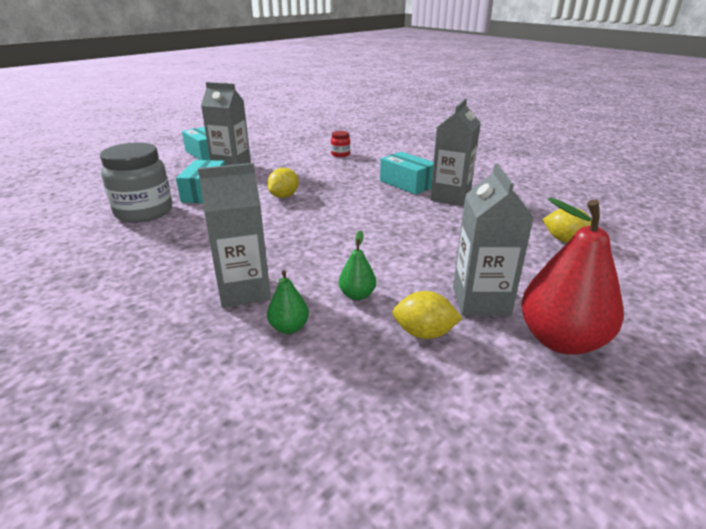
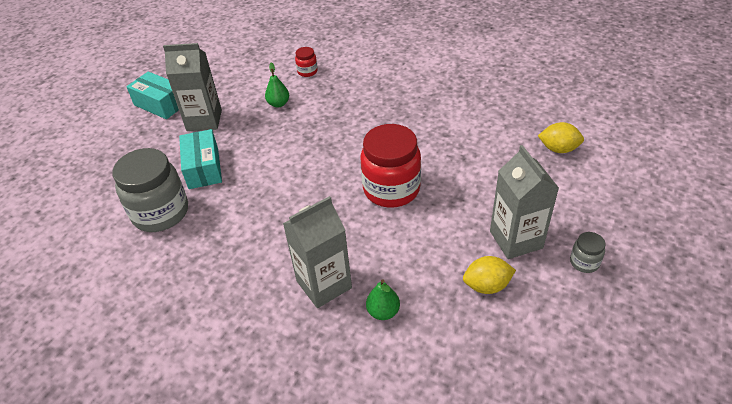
camera: 15 degrees left, 15 degrees up
(284, 196) = (287, 153): yellow lemon -> none
(357, 295) = (418, 261): green pear -> green pear (278, 104)
(365, 236) = (391, 189): none -> red jar
(407, 183) = (395, 104): turquoise box -> none
(450, 197) = (443, 114): grey carton -> none
(561, 340) = (584, 262): red pear -> grey jar

